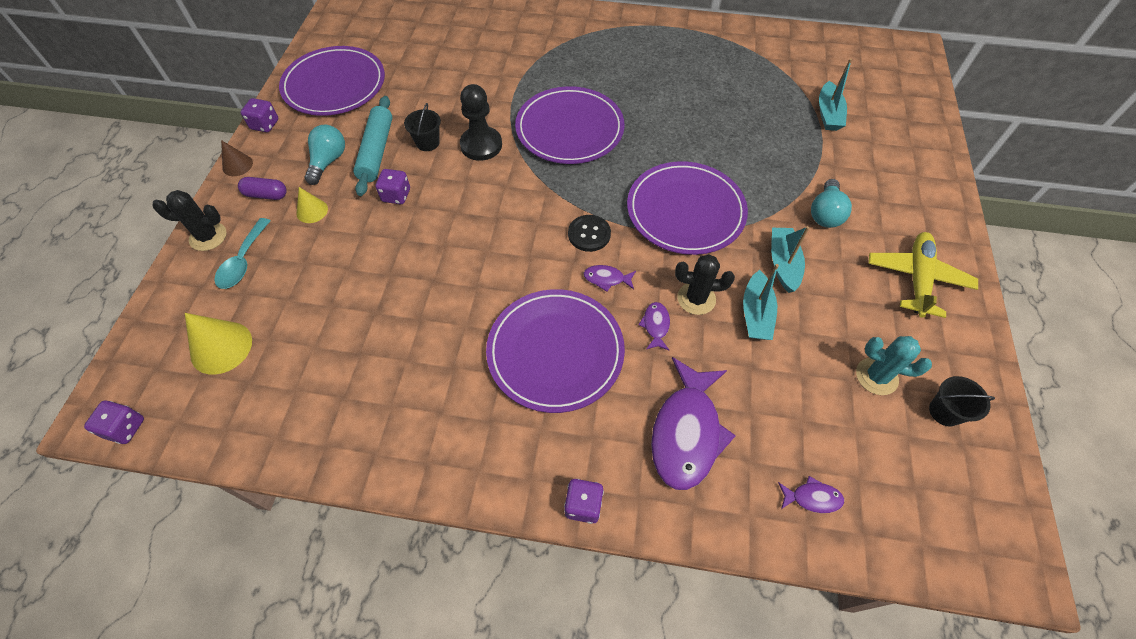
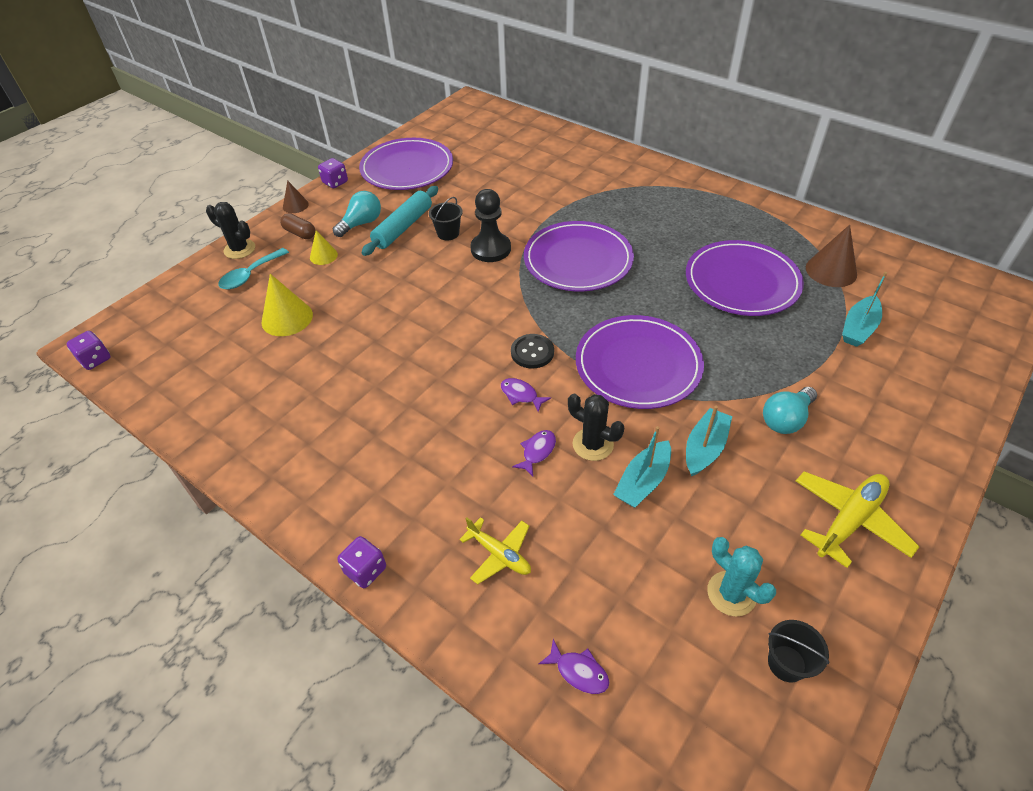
camera: 30 degrees right, 10 degrees down
(221, 347) = (192, 330): yellow cone -> yellow cone (287, 318)
(266, 195) = (300, 233): purple capsule -> brown capsule
(396, 195) = (394, 266): purple dice -> none
(555, 352) = (433, 436): purple plate -> purple plate (742, 282)
(686, 432) = (499, 554): purple fish -> yellow plane
(778, 69) = (831, 271): none -> brown cone

